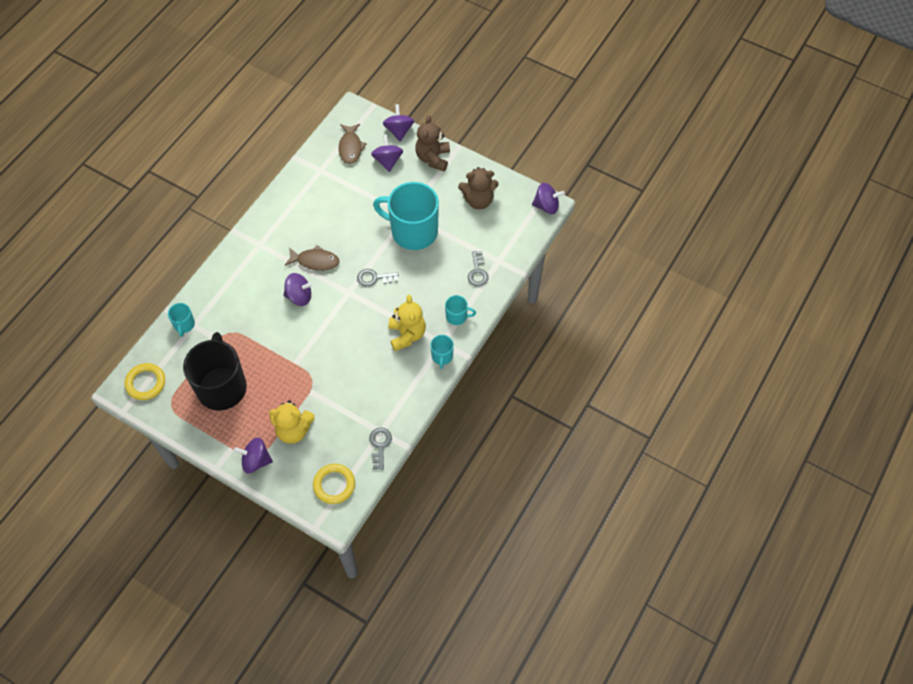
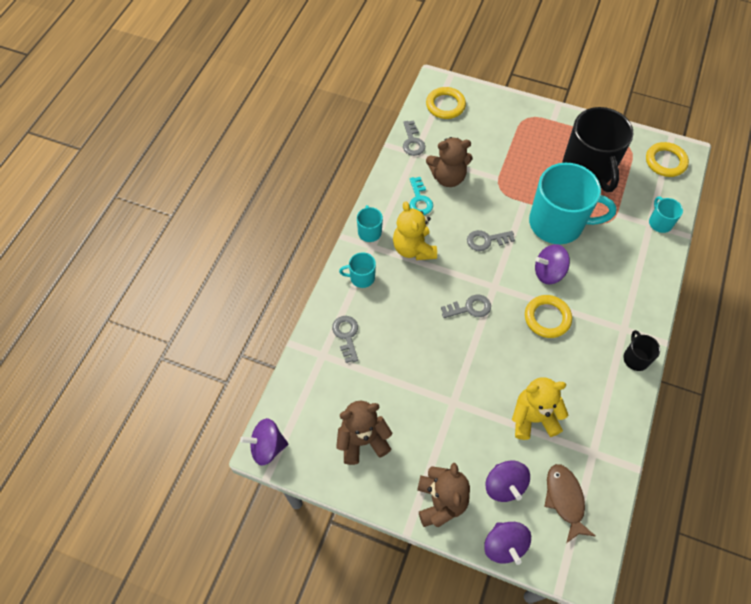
camera: 170 degrees right, 0 degrees up
(256, 461) = (525, 113): purple spinning top -> none
(261, 223) = (635, 358): none -> black mug
(293, 430) = (500, 142): yellow teddy bear -> yellow teddy bear (533, 418)
(315, 261) = (547, 318): brown fish -> yellow ring
(341, 332) = (486, 240): none -> grey key
(356, 399) = (448, 177): none -> brown teddy bear
(389, 380) = (419, 200): none -> turquoise key
(413, 231) = (439, 378): turquoise mug -> turquoise mug (558, 223)

